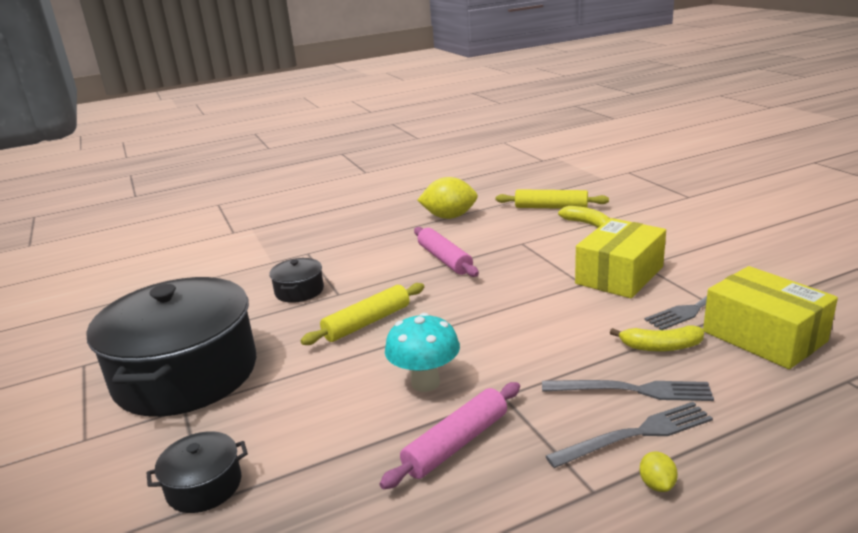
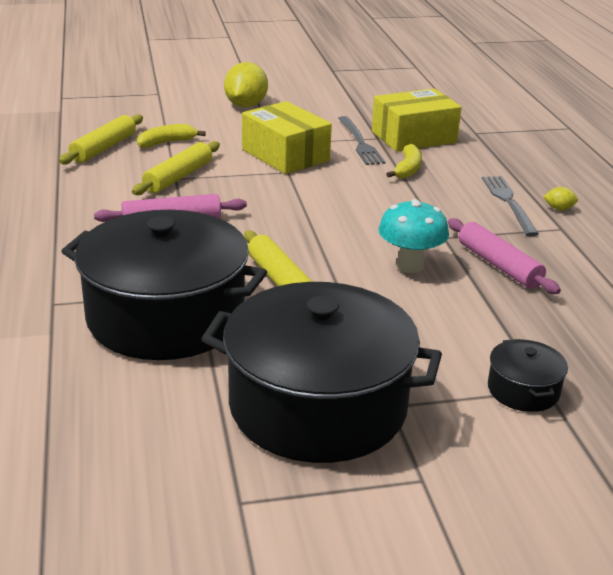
camera: 80 degrees left, 5 degrees up
(299, 291) = (166, 317): black pot -> black pot, size x2.40
(449, 217) = (56, 200): yellow lemon -> yellow lemon (246, 105)
(524, 243) = (178, 177): none -> yellow rolling pin
(632, 390) = (458, 192): grey fork -> none

